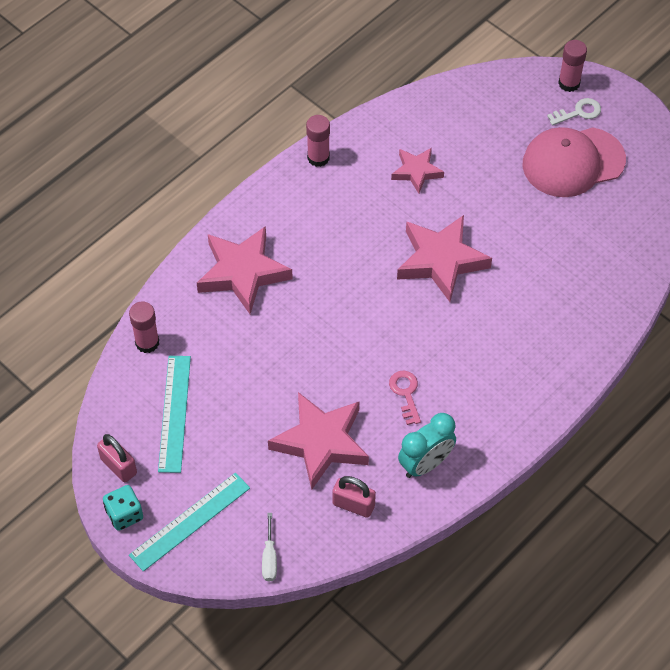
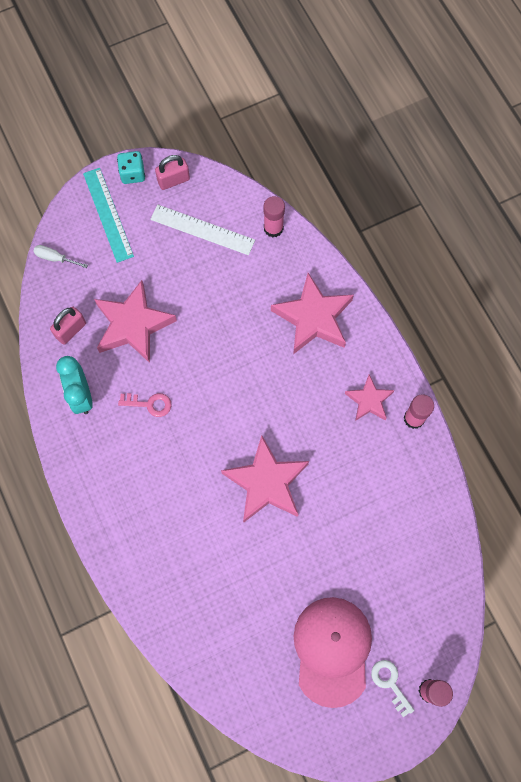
camera: 110 degrees right, 15 degrees up
(174, 413) = (202, 230): turquoise ruler -> white ruler
(416, 171) = (370, 499): pink star -> pink star (369, 400)
(578, 112) = (390, 683): white key -> white key turned 150 degrees clockwise

